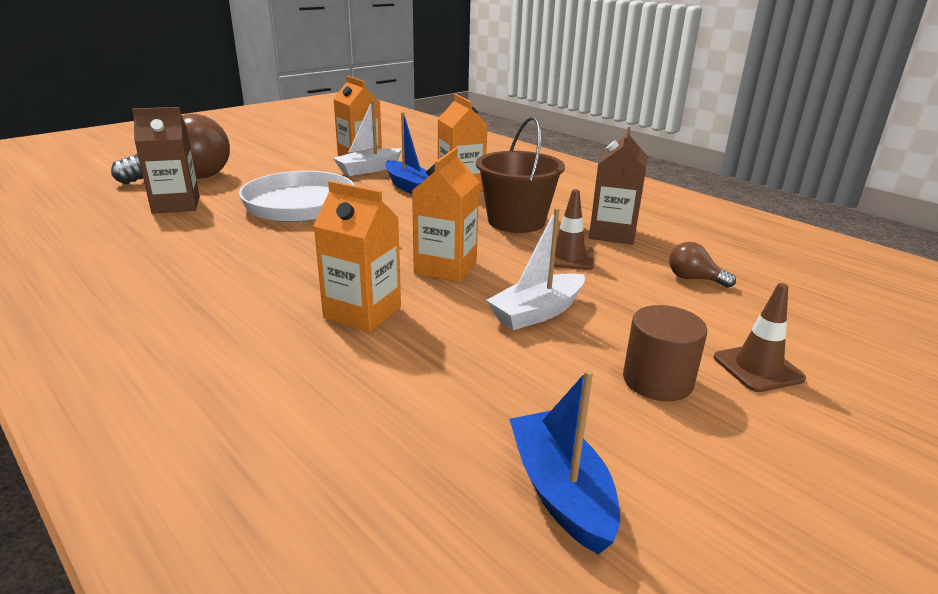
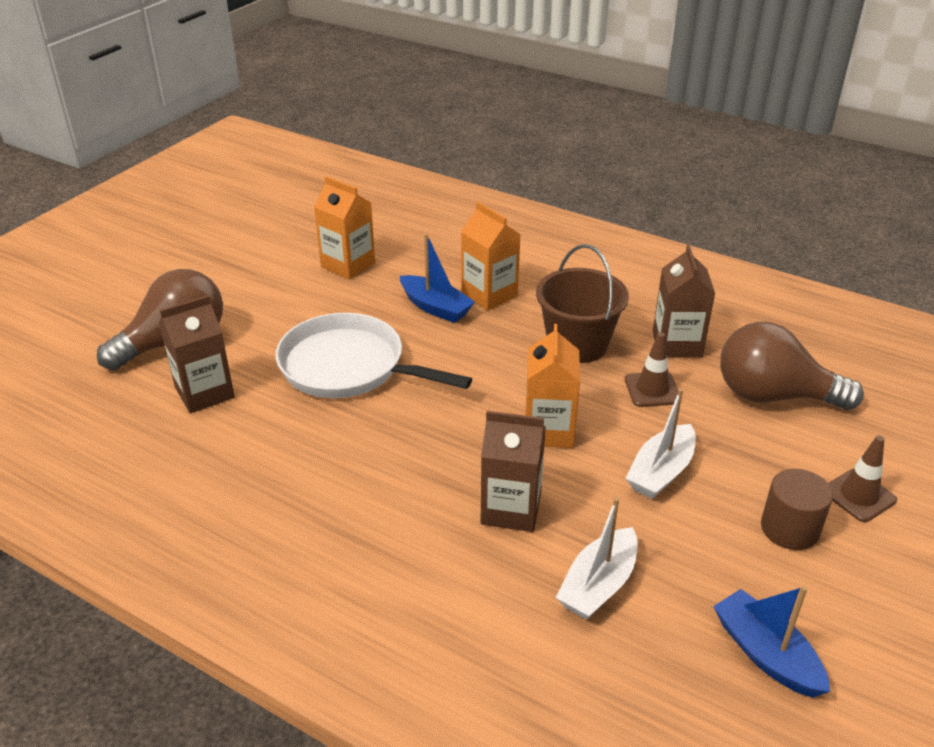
camera: 15 degrees left, 10 degrees up
(362, 312) = (511, 509): orange carton -> brown carton
(369, 169) = (372, 284): white boat -> white boat (598, 585)
(694, 279) = (773, 395): brown light bulb -> brown light bulb, size x2.28

